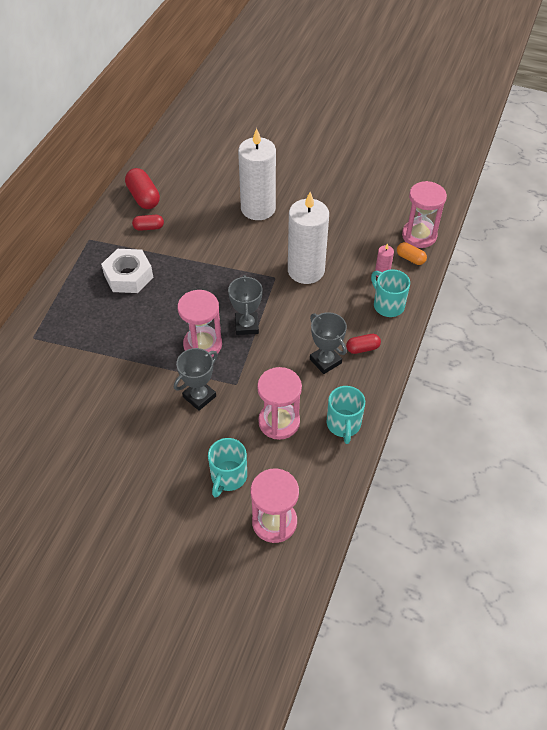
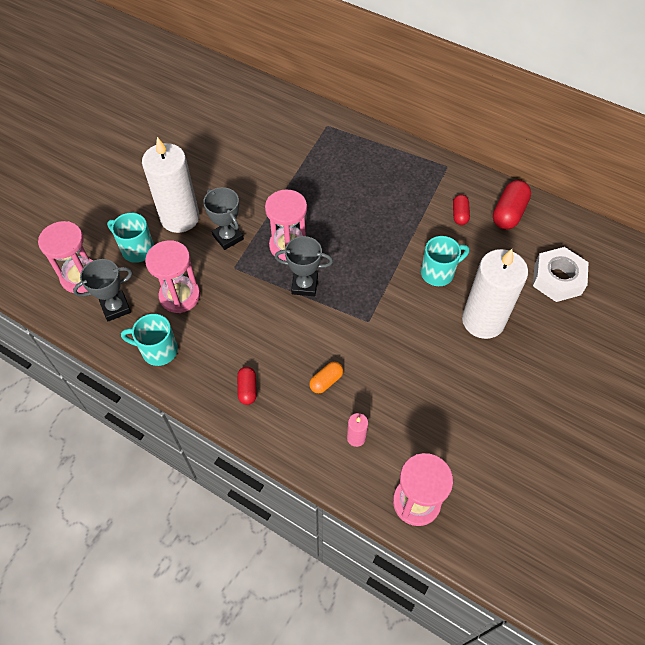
camera: 100 degrees right, 5 degrees up
(128, 276) = (391, 194): white nut -> white nut (557, 279)
(143, 197) = (508, 213): red capsule -> red capsule turned 45 degrees counterclockwise
(306, 270) = (373, 354): white candle -> white candle (180, 218)
(325, 361) = (240, 349): grey trophy -> grey trophy (116, 308)
(387, 305) = (304, 431): turquoise mug -> turquoise mug (438, 273)
(410, 258) = (376, 479): orange capsule -> orange capsule (326, 381)

